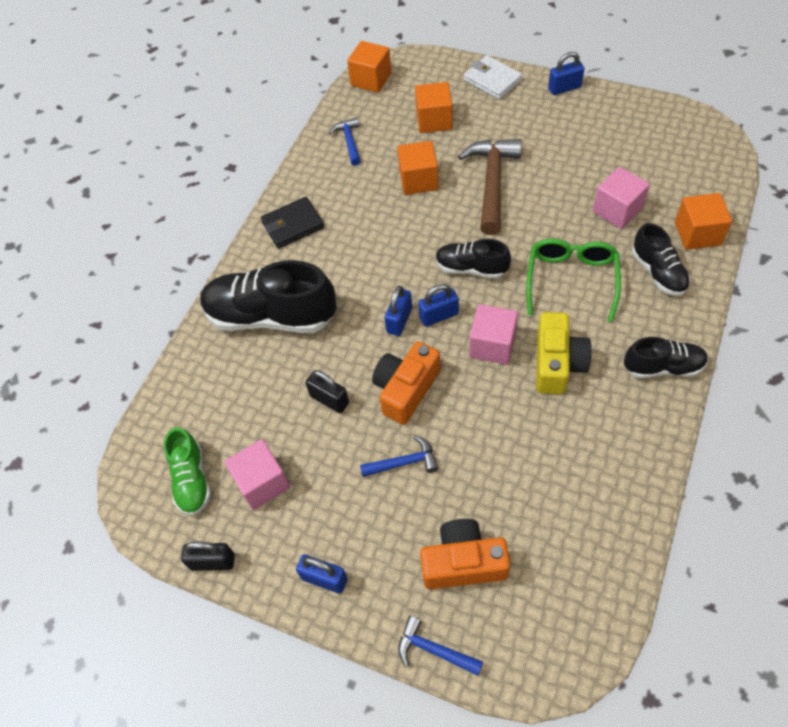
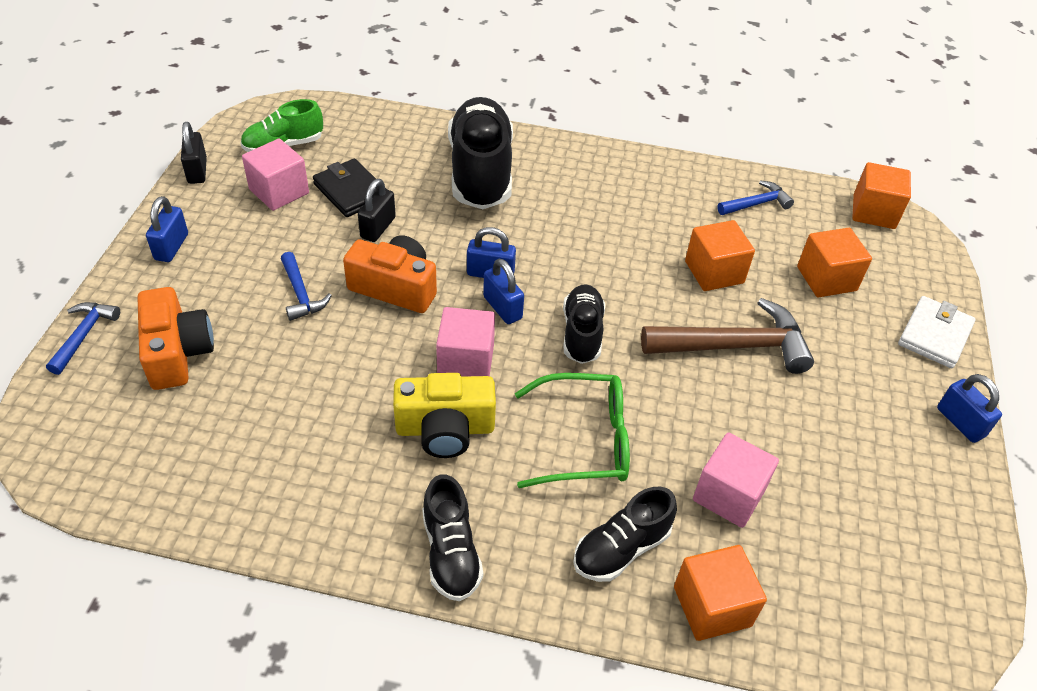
camera: 70 degrees right, 10 degrees down
(293, 225) = (610, 172): black wallet -> black wallet (351, 191)

